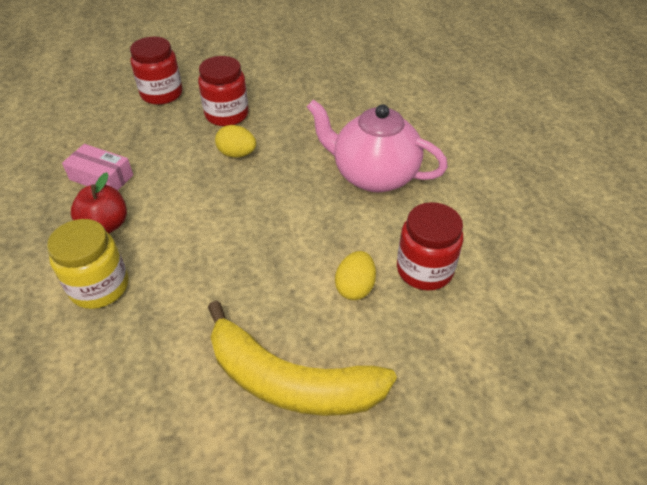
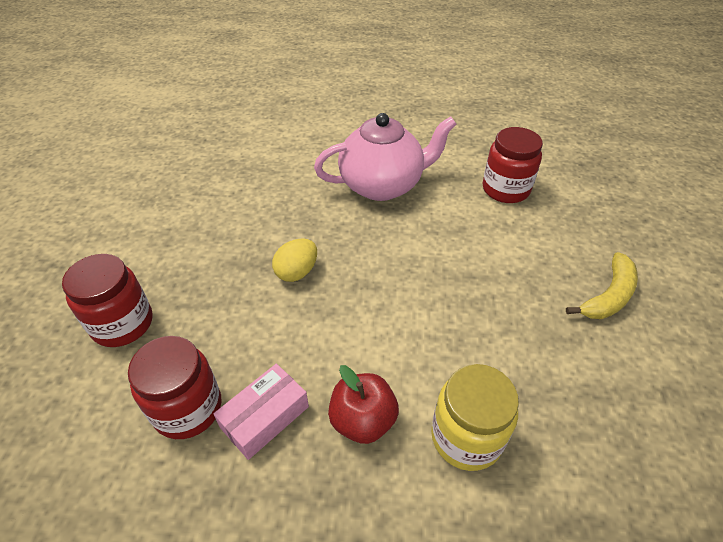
camera: 70 degrees left, 0 degrees up
(227, 114) = (218, 267): red jar -> red jar (188, 408)
(290, 381) = (608, 296): yellow banana -> yellow banana, size x0.59
(355, 287) = (515, 232): yellow egg -> none
(373, 175) = (382, 185): pink teapot -> pink teapot turned 150 degrees counterclockwise

